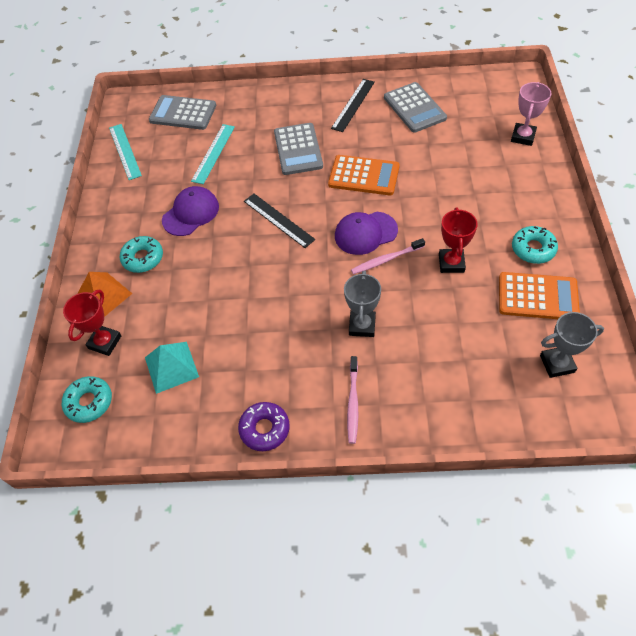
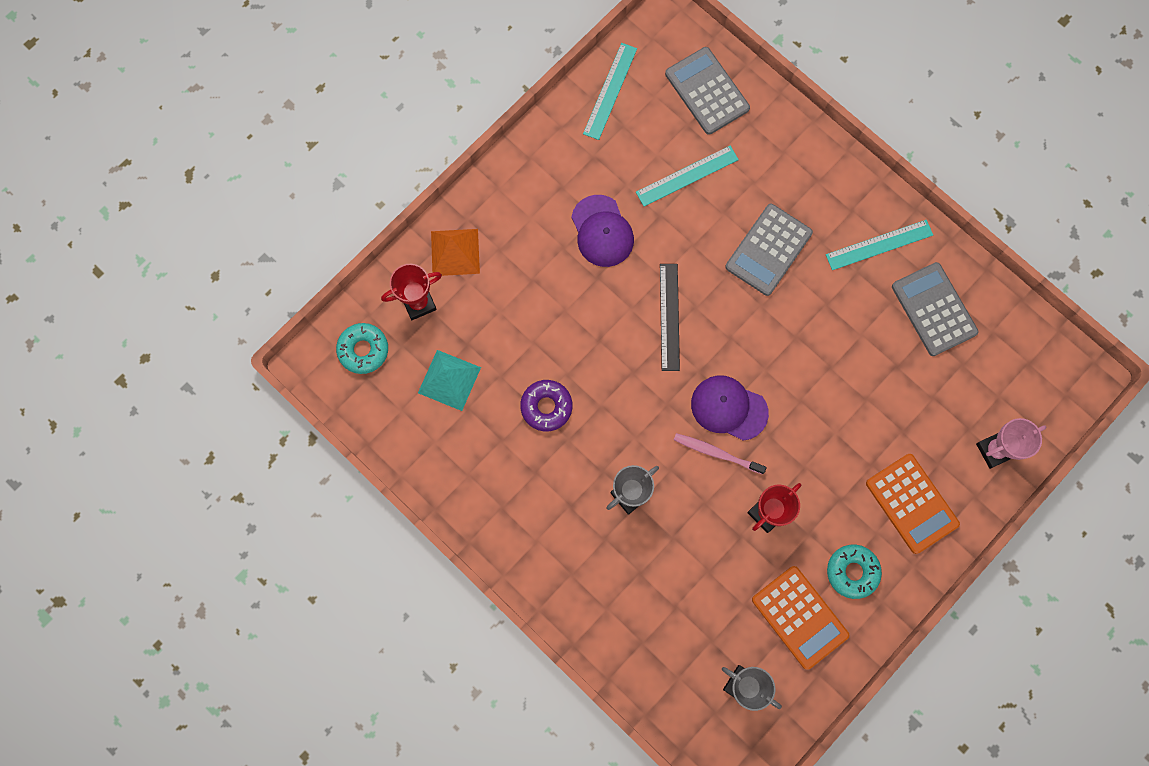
camera: 40 degrees right, 20 degrees up
(143, 258) = (519, 243): turquoise donut -> none
(191, 213) = (602, 231): purple cap -> purple cap turned 75 degrees clockwise
(264, 429) = (468, 506): purple donut -> purple donut (546, 407)
(353, 105) = (879, 245): black ruler -> turquoise ruler
(353, 403) = (553, 553): pink toothbrush -> none
(364, 176) = (795, 343): orange calculator -> orange calculator (911, 503)
(414, 108) = (934, 309): grey calculator -> grey calculator turned 135 degrees clockwise

